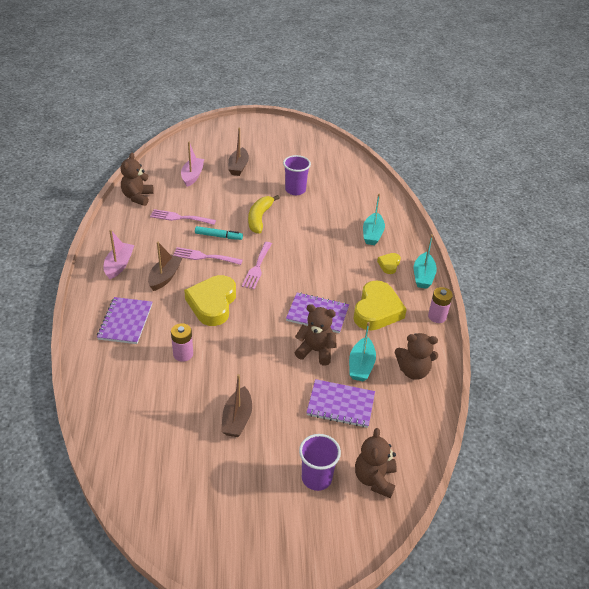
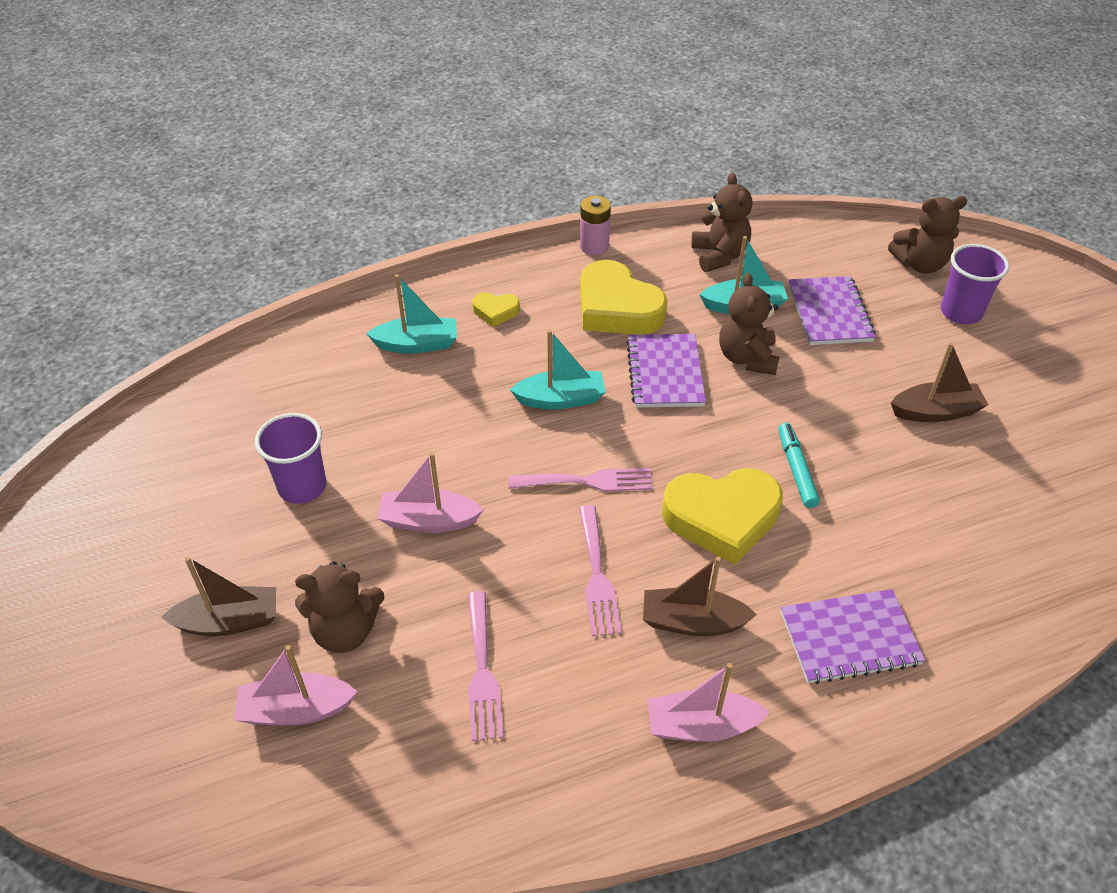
camera: 105 degrees left, 5 degrees up
(137, 197) = (430, 804): brown teddy bear -> brown teddy bear (345, 631)
(183, 354) = (864, 519): pink battery -> none
(218, 236) = (519, 573): turquoise marker -> turquoise marker (796, 470)
(259, 218) = (428, 520): yellow banana -> pink boat
(377, 310) = (617, 308): yellow heart -> yellow heart turned 135 degrees counterclockwise
(423, 276) = (506, 270): turquoise boat -> turquoise boat (560, 399)

